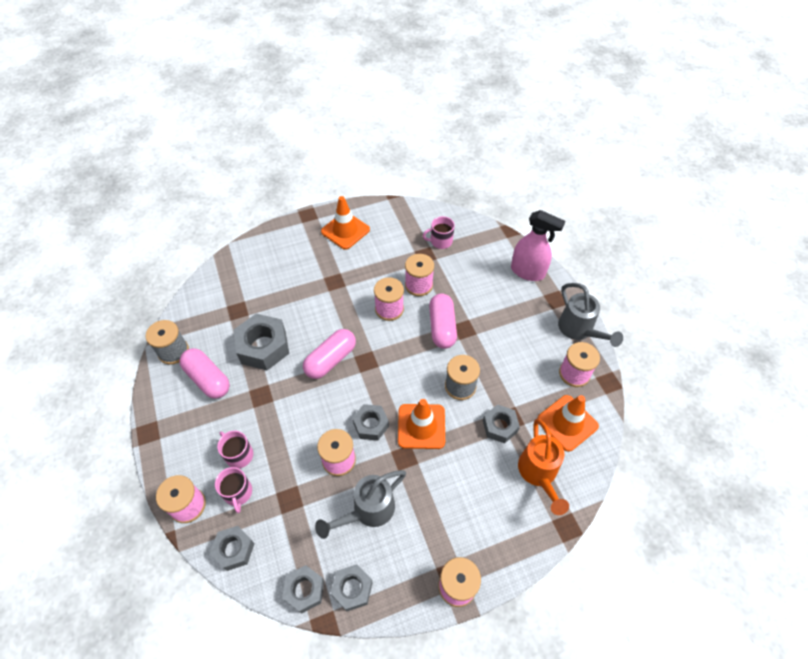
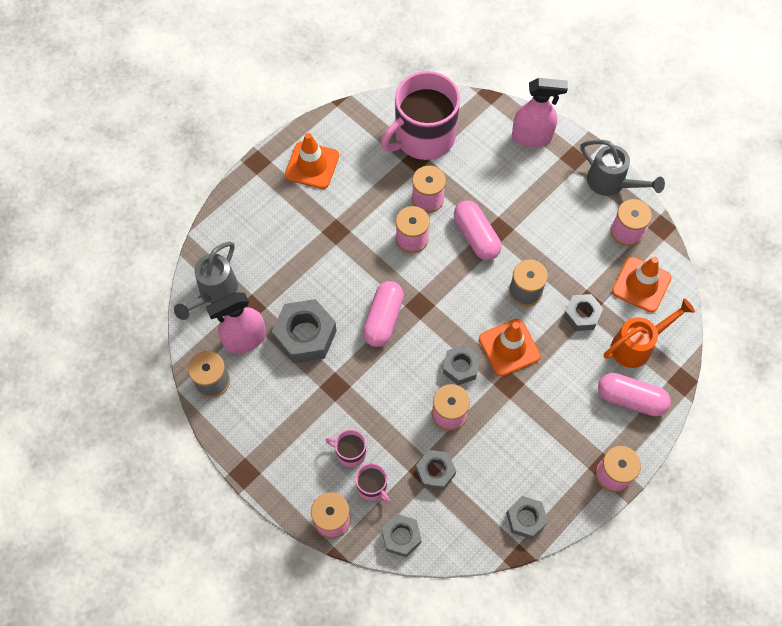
camera: 25 degrees left, 10 degrees up
(208, 379) = (269, 393): pink capsule -> pink capsule (630, 398)
(217, 331) = (245, 339): none -> pink spray bottle
(304, 590) = (485, 539): grey nut -> grey nut (435, 472)
(367, 511) = (502, 448): grey watering can -> grey watering can (214, 293)
(440, 241) = (423, 137): pink mug -> pink mug, size x2.30
(539, 474) = (637, 345): orange watering can -> orange watering can turned 90 degrees counterclockwise

